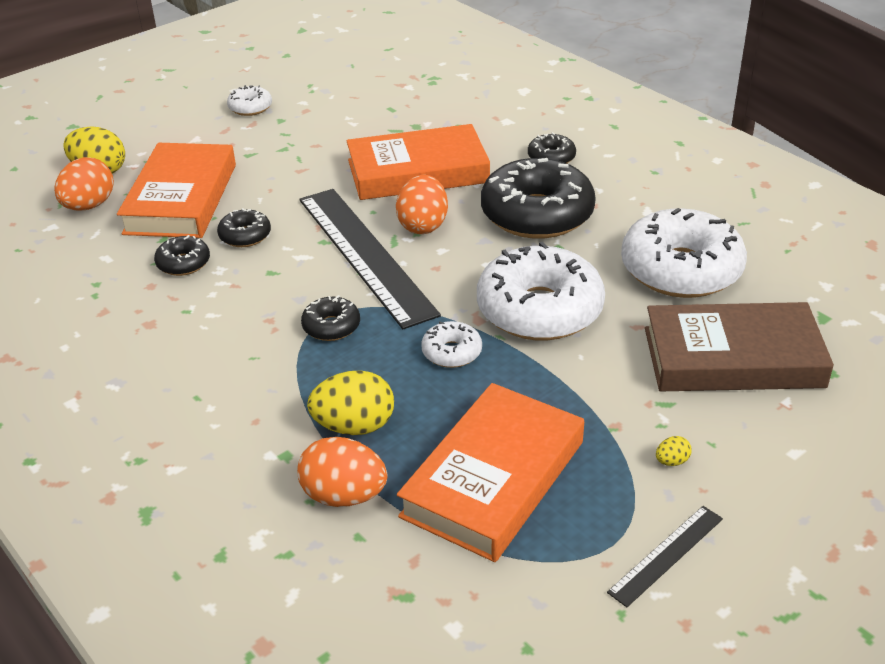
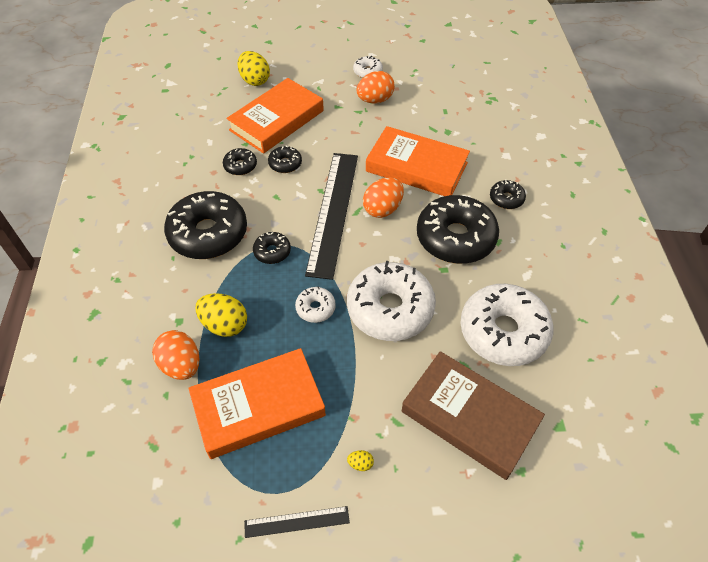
camera: 35 degrees right, 15 degrees up
(89, 206) = (230, 102): orange egg -> orange egg (375, 100)
(220, 349) = (208, 234): none -> black donut

